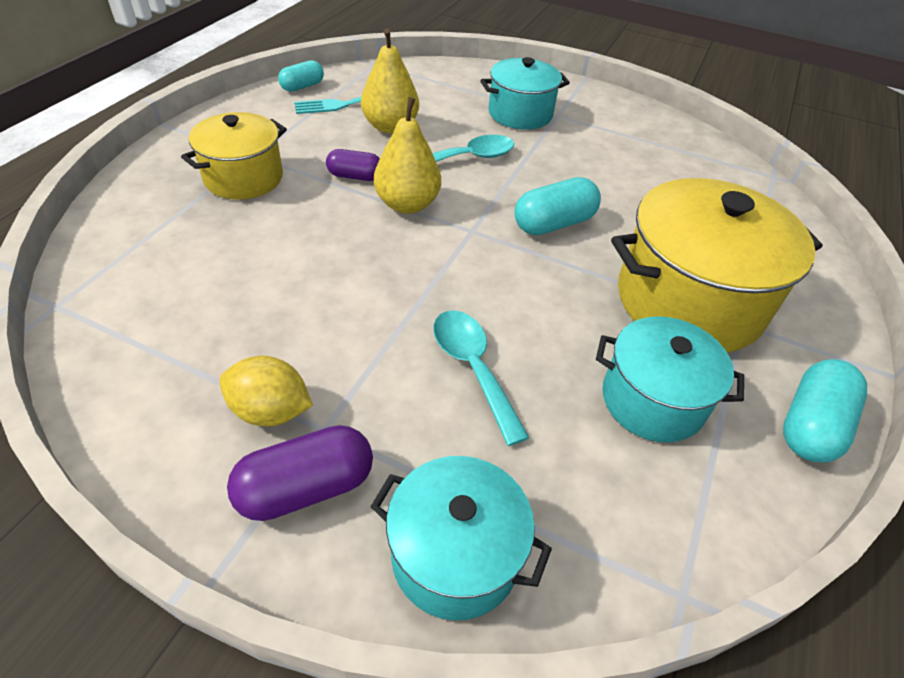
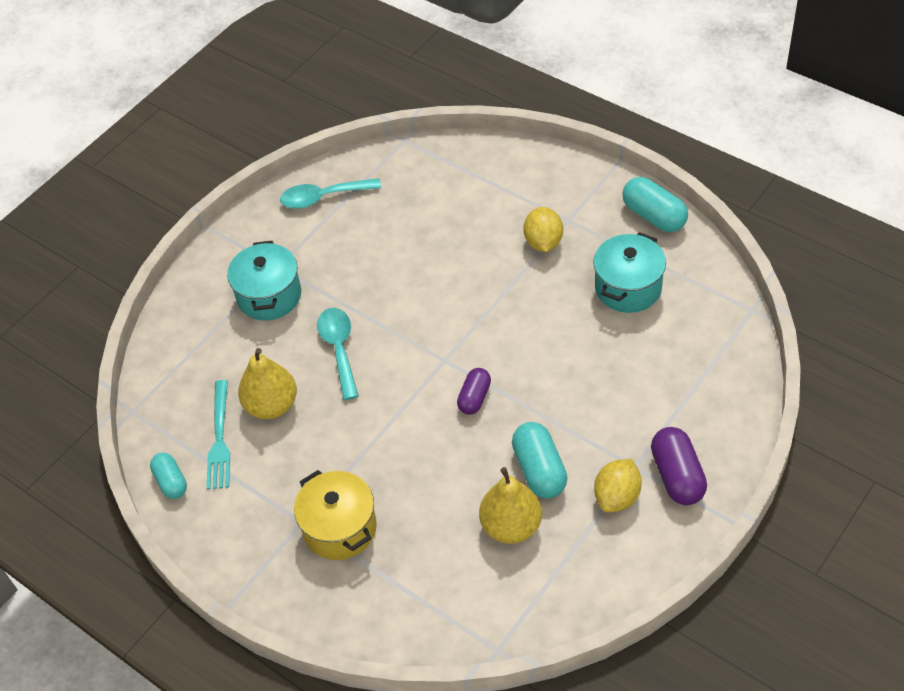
camera: 70 degrees left, 5 degrees up
(355, 176) = (353, 439): purple capsule -> purple capsule (474, 398)
(407, 204) = (402, 401): yellow pear -> yellow pear (511, 526)
(455, 555) = (724, 405): turquoise pot -> none
(473, 368) = (592, 379): turquoise spoon -> turquoise spoon (323, 197)
(553, 224) = (444, 303): turquoise capsule -> turquoise capsule (539, 470)
(689, 301) = (543, 242): yellow pot -> yellow lemon

